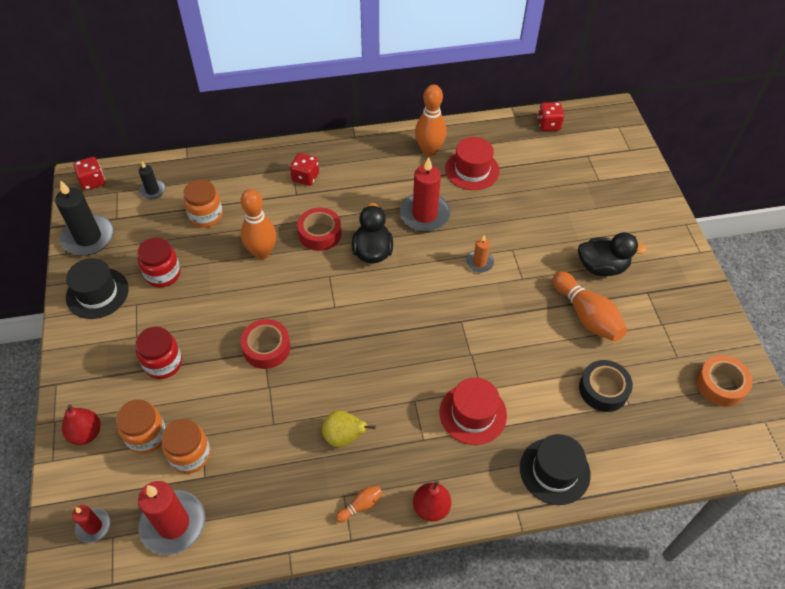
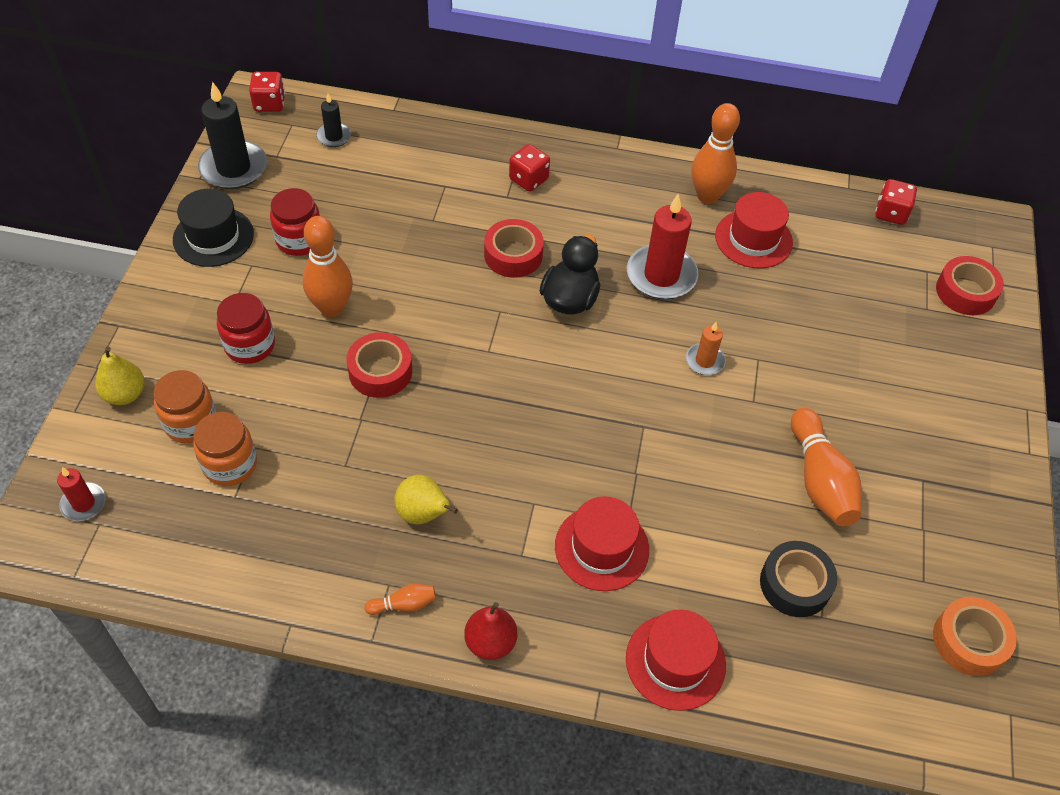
camera: 20 degrees right, 0 degrees up
(86, 433) = (125, 394): red pear -> yellow pear
(173, 524) = (173, 536): red candle -> none
(206, 216) = (383, 187): orange jar -> none
(262, 252) = (430, 254): orange bowling pin -> orange bowling pin (332, 308)
(554, 471) = (675, 661): black hat -> red hat
(602, 267) = (874, 424): black duck -> none
(616, 161) = (965, 292): none -> red tape

